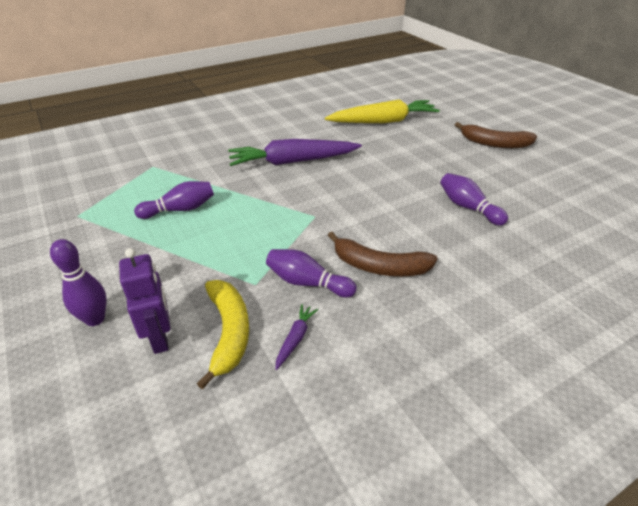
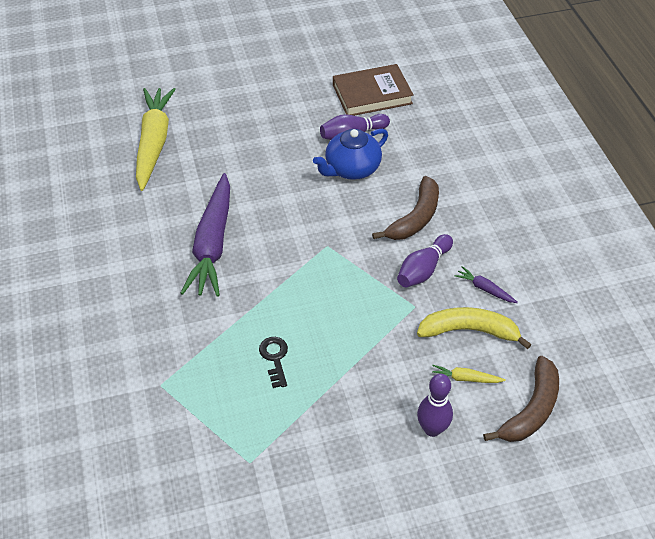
camera: 75 degrees left, 10 degrees up
(160, 338) = (465, 378): purple robot -> yellow carrot
(180, 209) = (274, 358): purple bowling pin -> black key
(422, 214) = (351, 169): none -> blue teapot
(494, 144) = (249, 76): brown banana -> brown banana (531, 409)
(539, 210) = (372, 94): none -> brown book

